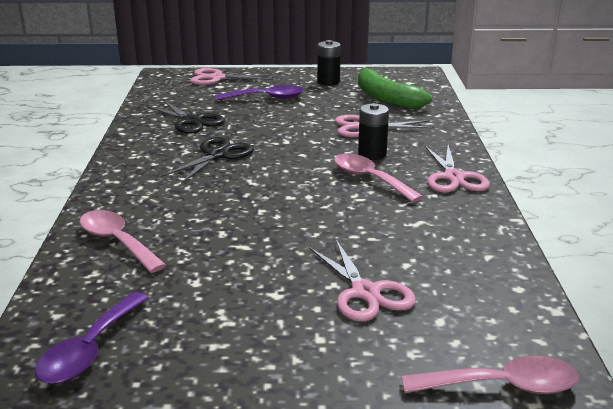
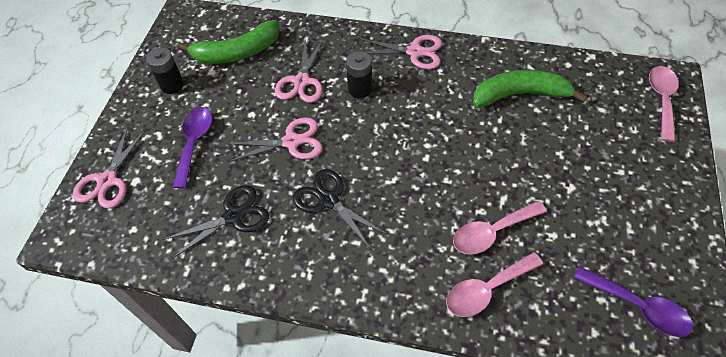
camera: 75 degrees left, 30 degrees up
(365, 292) = (570, 138): pink scissors -> pink scissors (291, 142)
(369, 179) = (406, 101): pink spoon -> pink spoon (491, 232)
(427, 251) = (520, 94): none -> green banana

